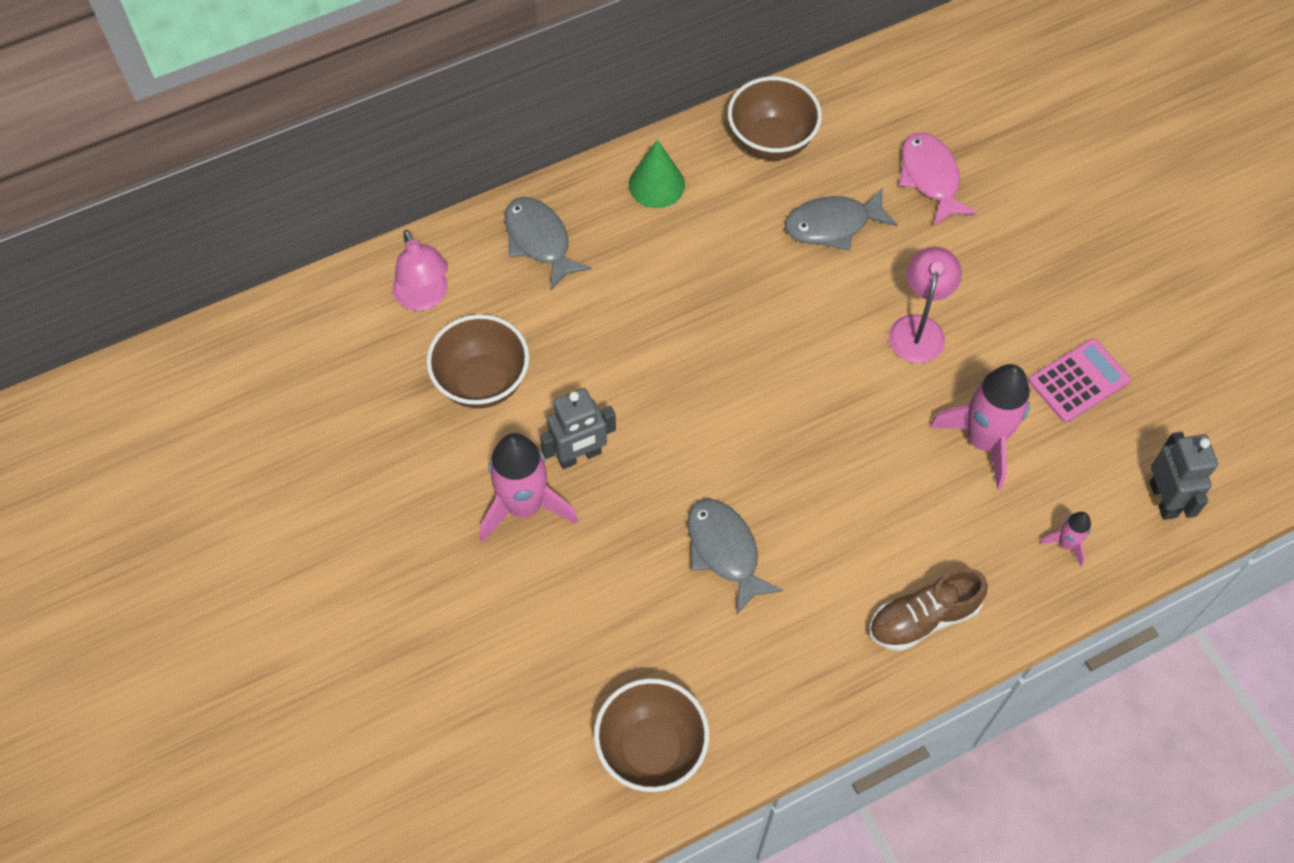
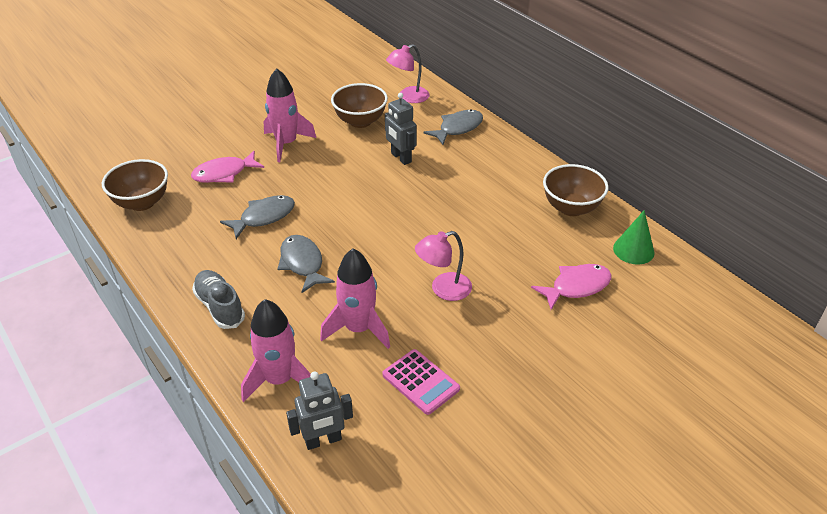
camera: 80 degrees right, 20 degrees down
(579, 456) = (320, 158): grey robot -> grey robot (401, 158)
(592, 611) = (224, 173): none -> pink fish
(656, 184) = (515, 165): green cone -> green cone (633, 250)
(833, 225) = (515, 241): grey fish -> grey fish (302, 263)
(918, 328) = (443, 289): pink lamp -> pink lamp turned 150 degrees clockwise
(923, 618) = (220, 307): brown shoe -> grey shoe
(1066, 544) = (279, 380): pink rocket -> pink rocket, size x2.09

